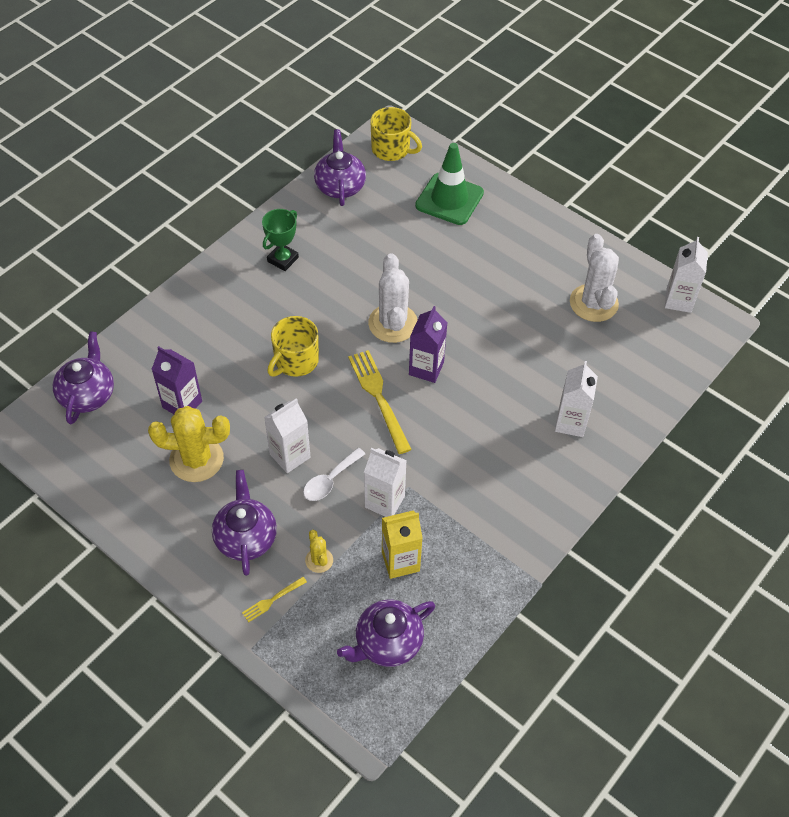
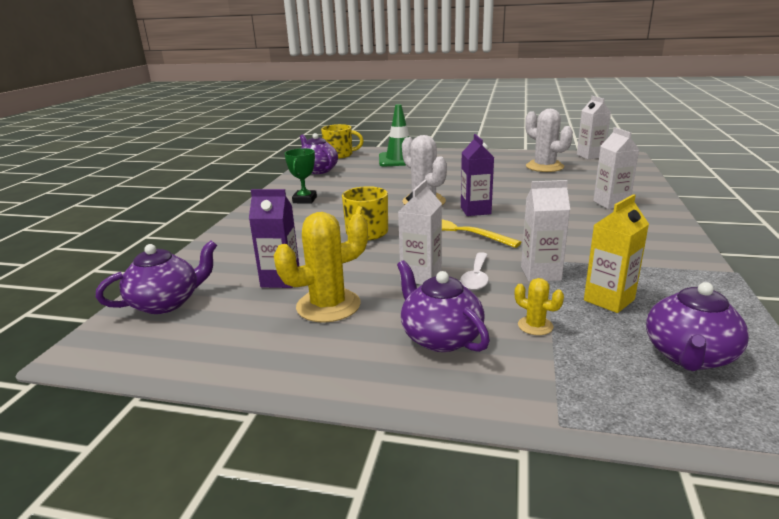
camera: 25 degrees left, 30 degrees down
(88, 394) = (166, 303): purple teapot -> purple teapot turned 75 degrees clockwise
(272, 600) = (528, 372): yellow fork -> none

